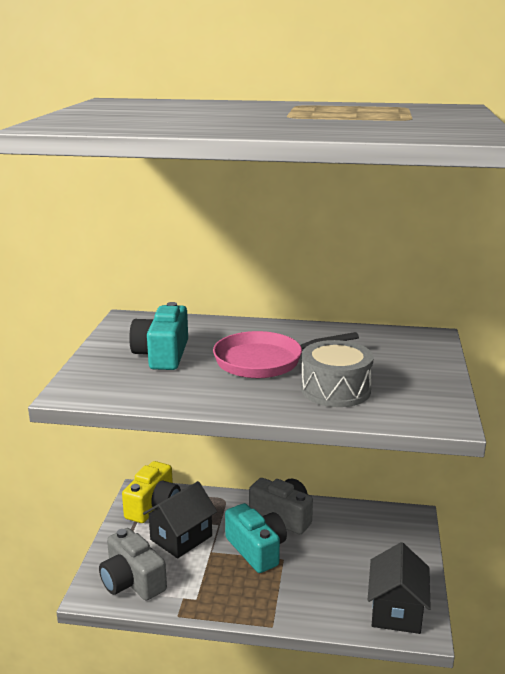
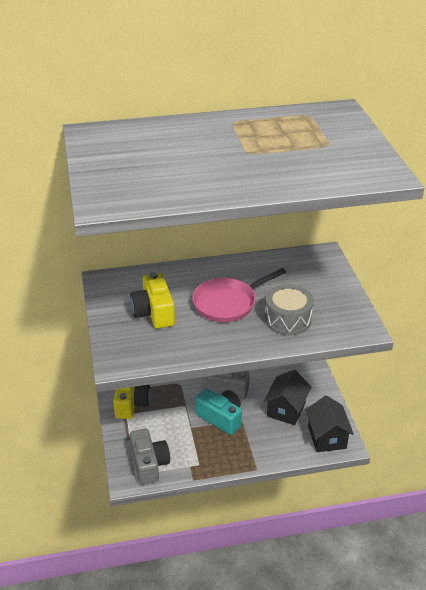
camera: 20 degrees left, 15 degrees up
(132, 581) = (149, 464): grey camera -> grey camera turned 135 degrees counterclockwise
(162, 355) = (154, 312): turquoise camera -> yellow camera
(181, 538) = (165, 422): black house -> black house (286, 409)

